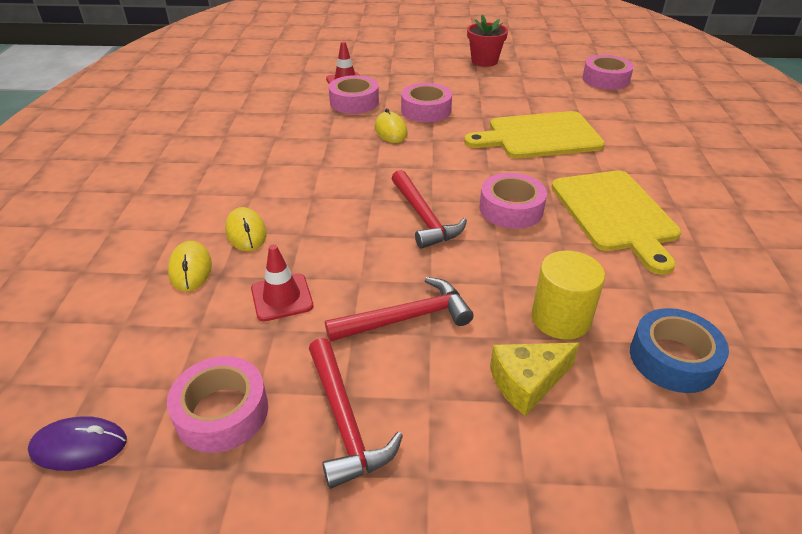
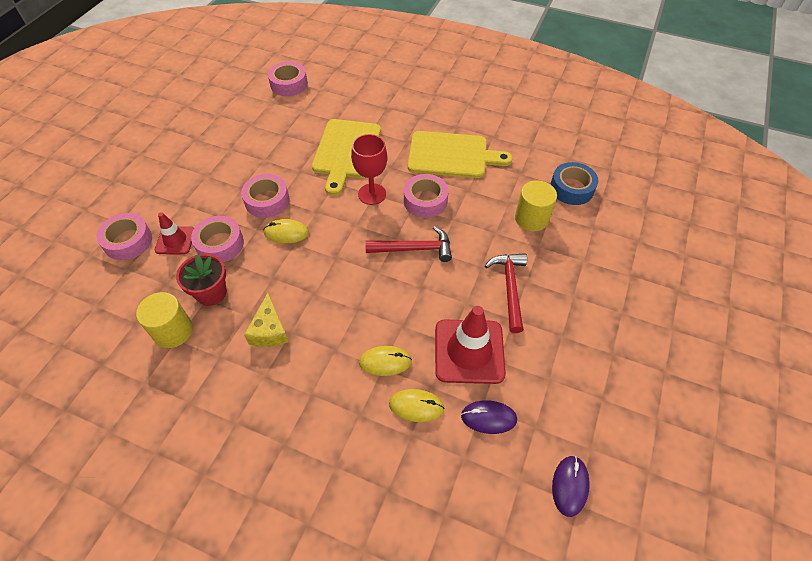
camera: 70 degrees left, 15 degrees up
(183, 336) = (488, 417): none -> purple mouse
(222, 412) = (560, 401): pink tape -> pink tape (128, 241)
(246, 107) = (173, 331): none -> yellow cylinder
(282, 297) = (469, 351): red traffic cone -> red traffic cone, size x1.75
(345, 421) = (580, 339): red hammer -> none
(484, 61) = (206, 135): red flower pot -> red flower pot (211, 293)
(488, 168) = (372, 194): none -> red goblet
(527, 382) = (572, 251): yellow cheese -> yellow cheese (269, 330)

